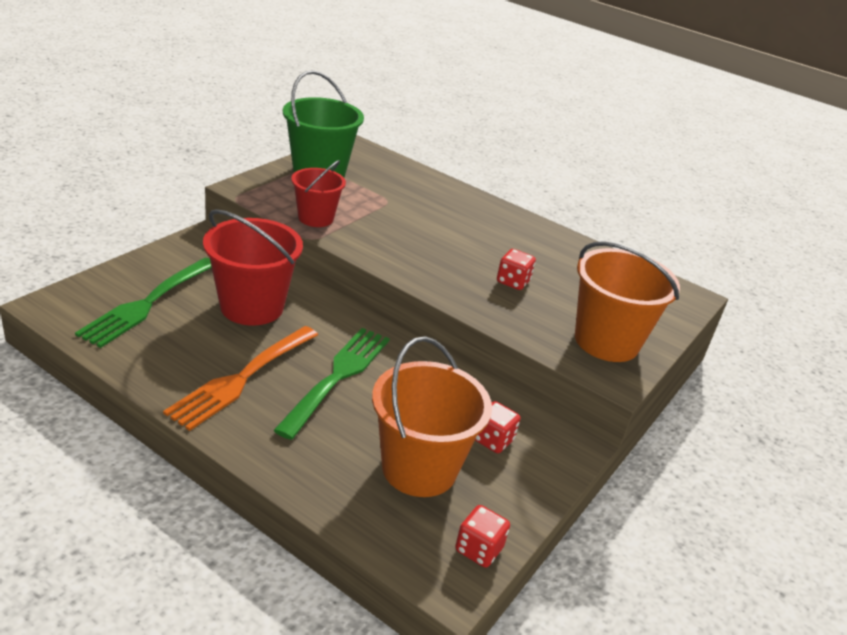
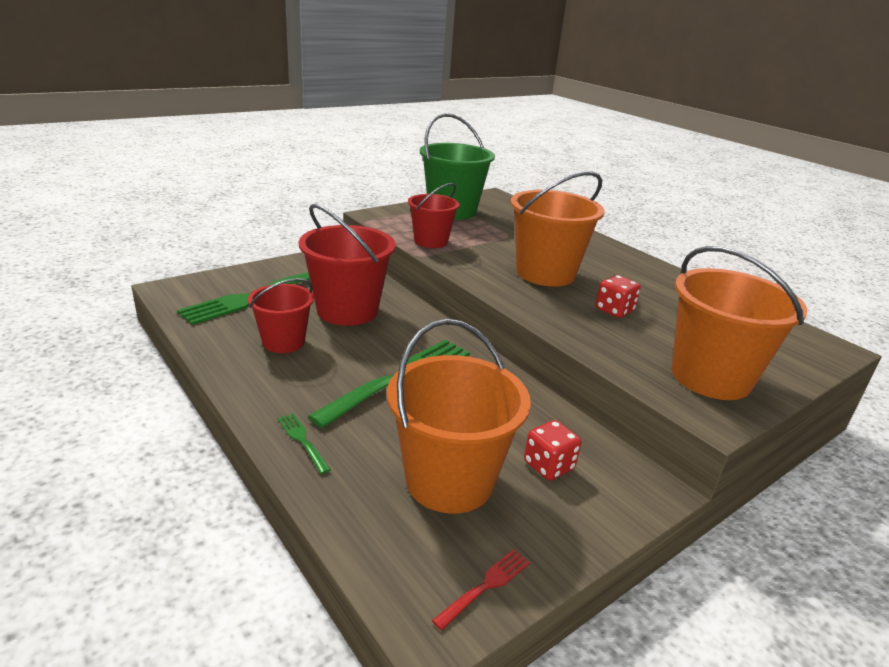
camera: 20 degrees right, 5 degrees down
(207, 354) = (283, 342): none -> red bucket
(242, 377) = (305, 366): orange fork -> none
(279, 455) = (303, 441): none -> green fork
(439, 245) = (545, 273): none -> orange bucket
(478, 549) = (485, 587): red dice -> red fork

